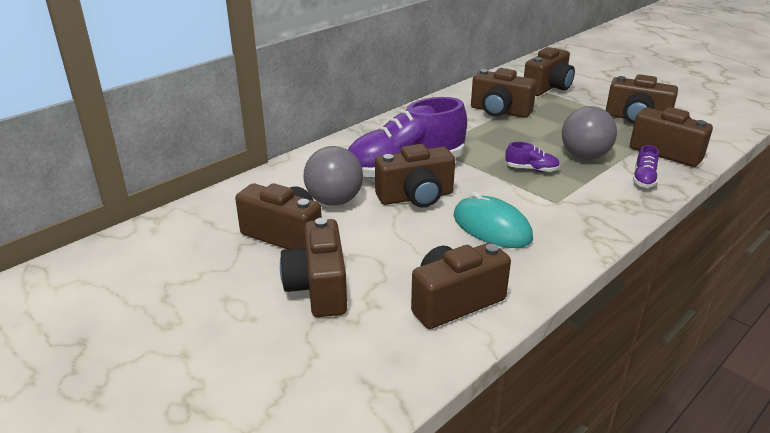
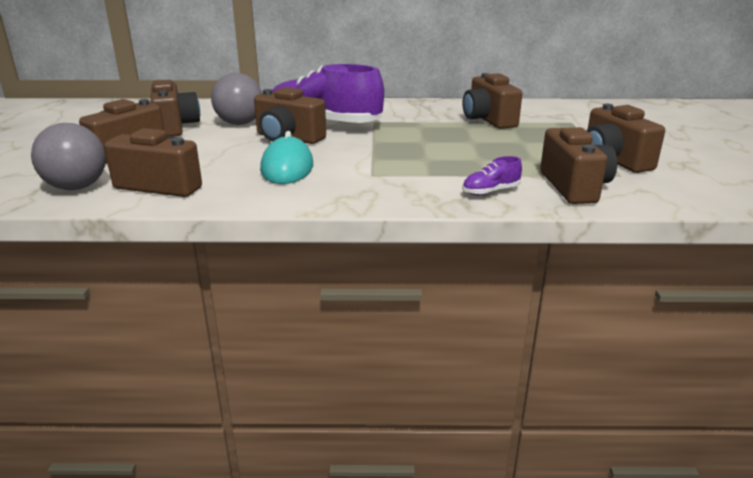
camera: 45 degrees right, 5 degrees down
(531, 169) = (410, 154): purple shoe -> none
(548, 88) = (581, 120): brown camera -> none
(584, 156) = (480, 162): grey ball -> grey ball (77, 187)

